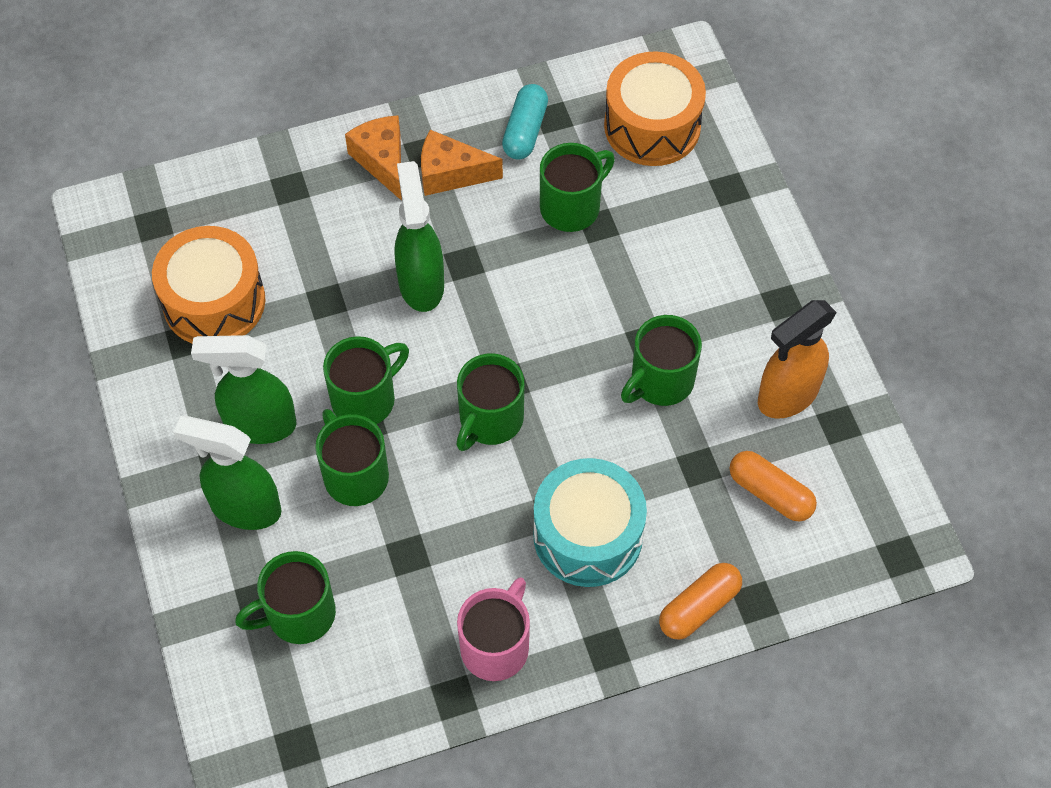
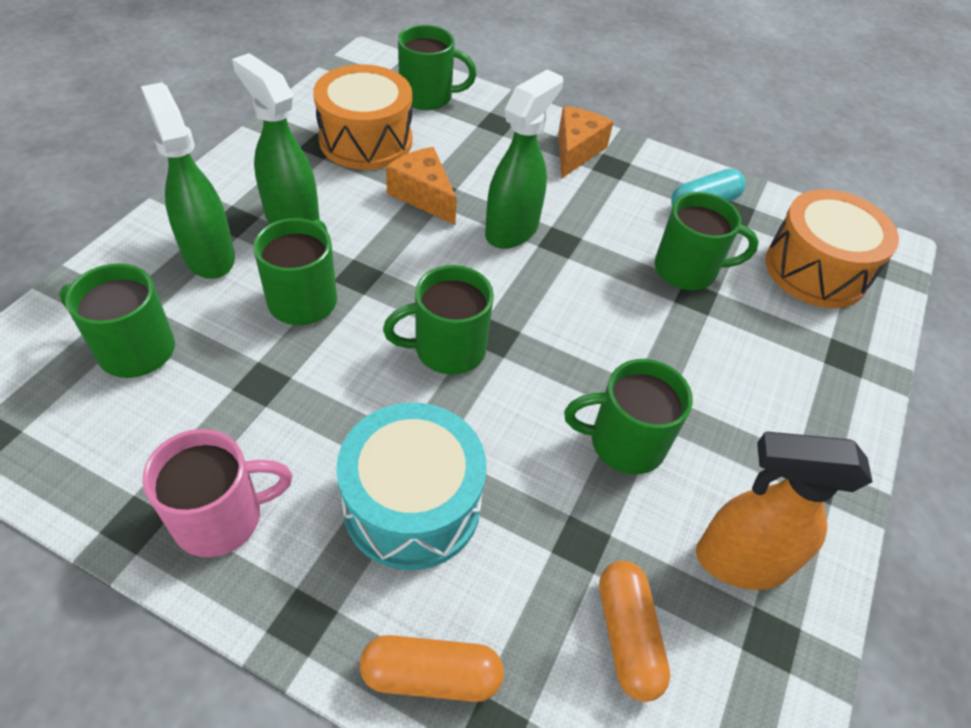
camera: 40 degrees right, 10 degrees down
(365, 399) = (379, 262): green mug -> green mug (428, 97)
(451, 174) = (616, 189): orange cheese -> orange cheese (423, 195)

